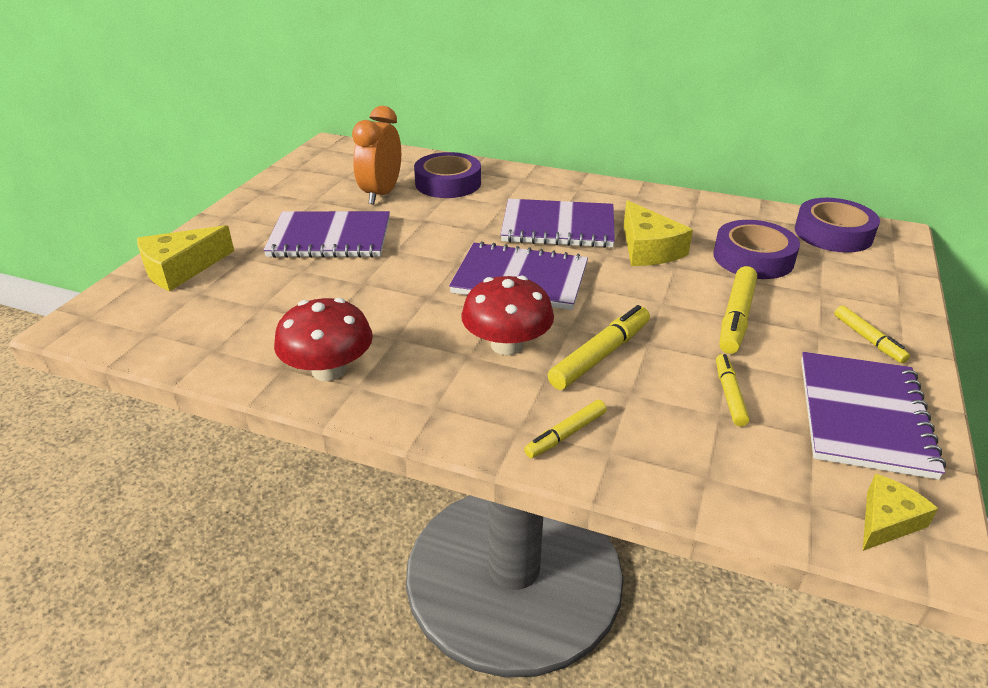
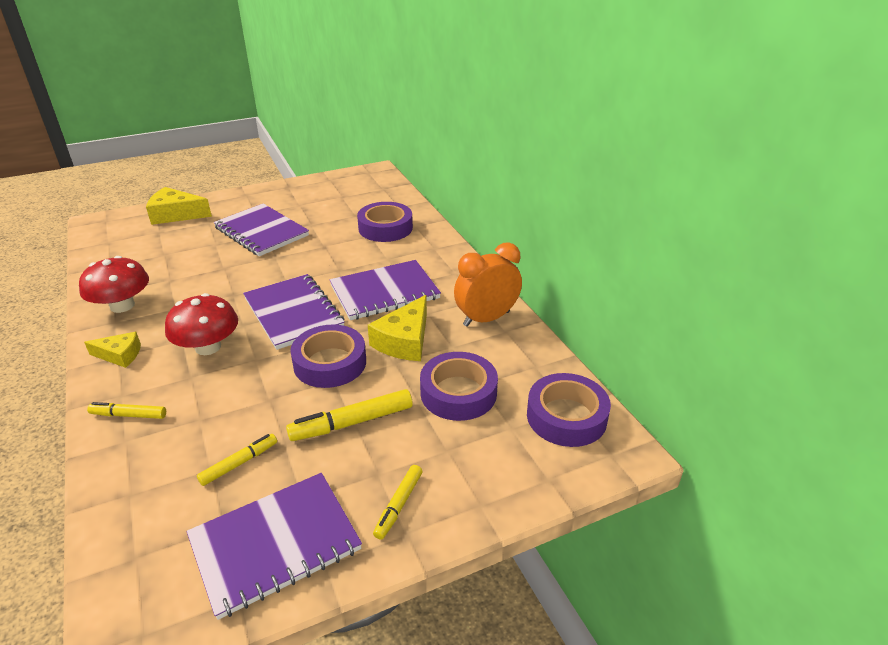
camera: 45 degrees right, 0 degrees up
(381, 194) = (337, 217): orange clock -> orange clock (486, 319)
(558, 227) = (385, 292): purple notebook -> purple notebook turned 75 degrees counterclockwise
(600, 355) = (233, 387): yellow marker -> none
(632, 293) = (330, 363): none -> purple tape
(887, 521) = (142, 607): yellow cheese -> yellow cheese (120, 355)

